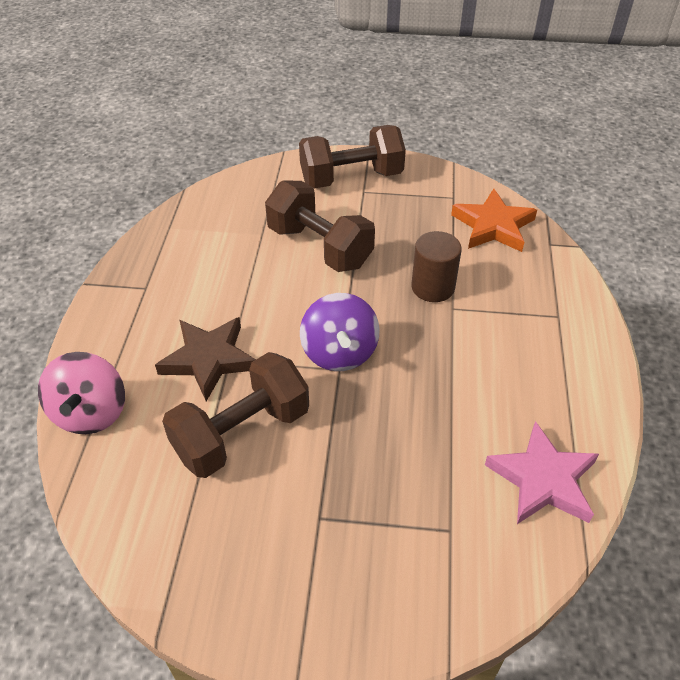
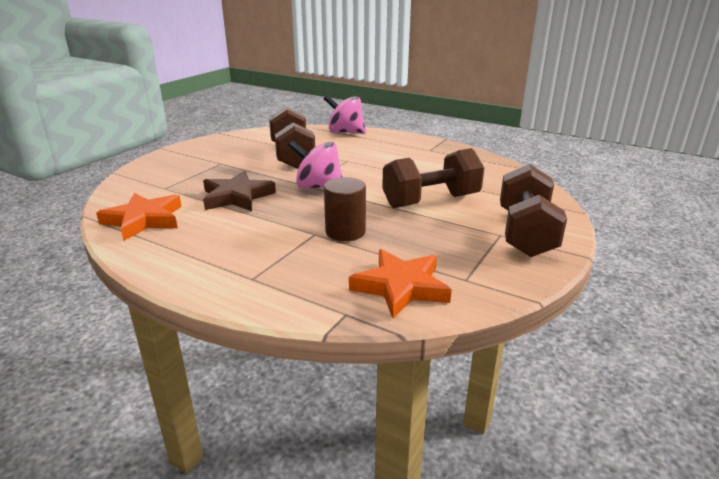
camera: 115 degrees right, 20 degrees down
(209, 360) = (353, 156): brown star -> brown star (237, 196)
(339, 353) = (318, 187): purple spinning top -> pink spinning top
(543, 479) = (144, 220): pink star -> orange star

